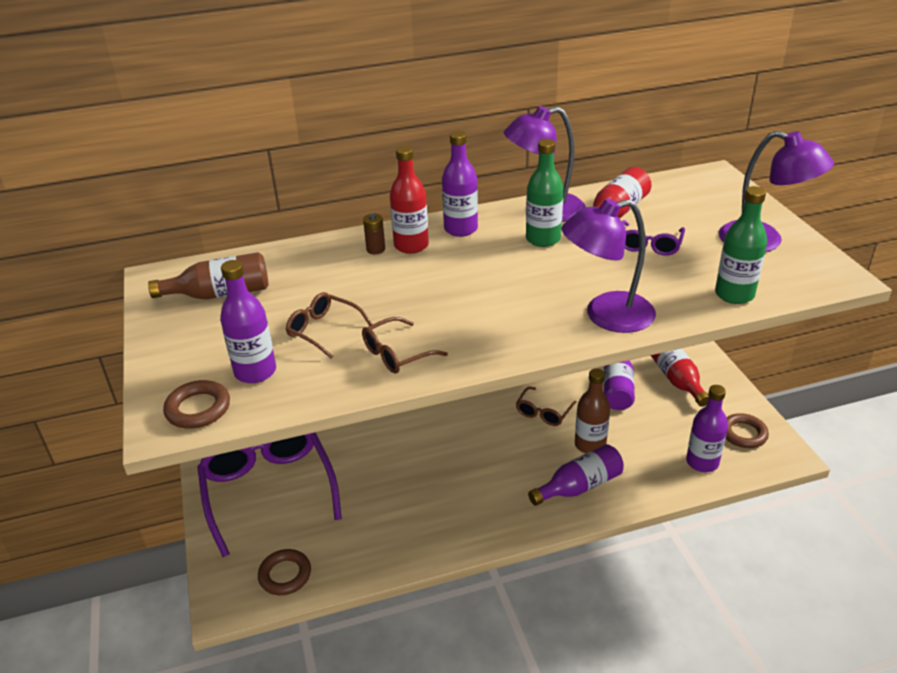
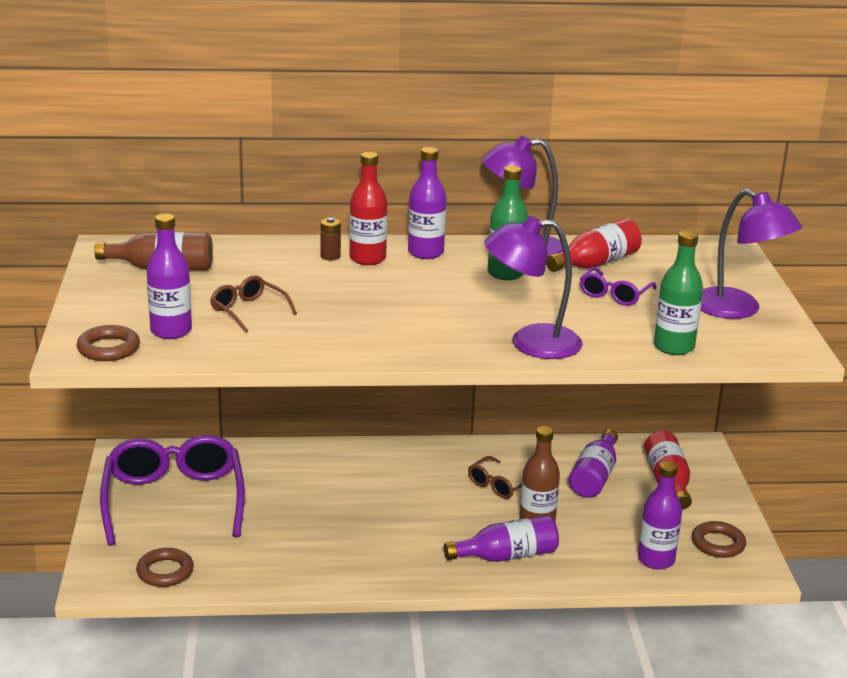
camera: 10 degrees right, 10 degrees down
(397, 354) = (309, 339): brown glasses -> none

